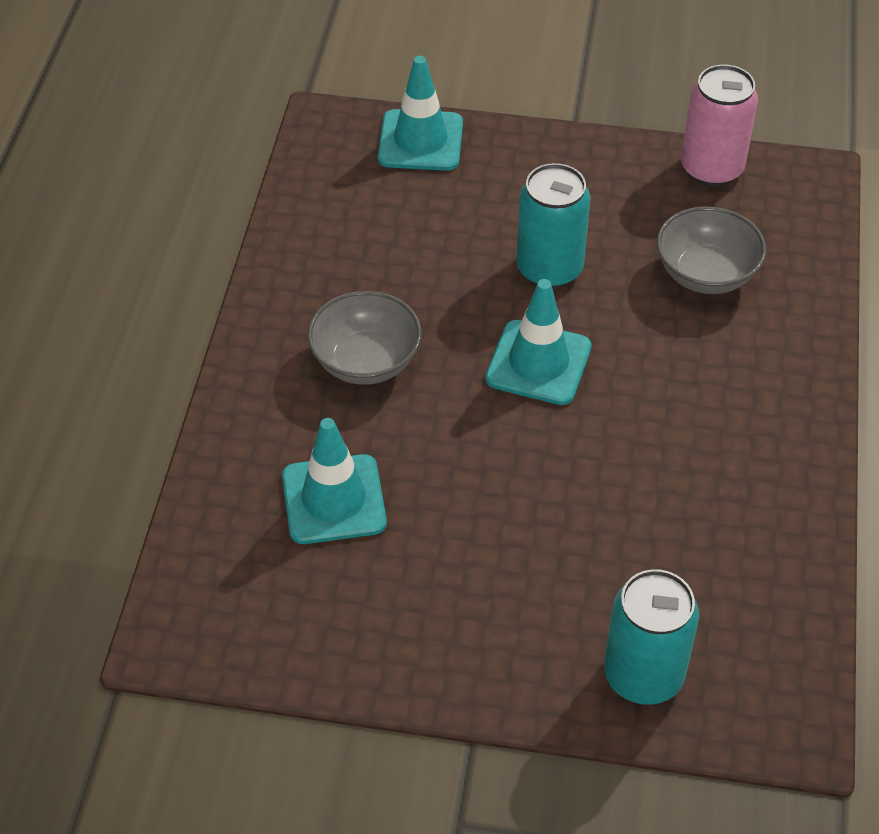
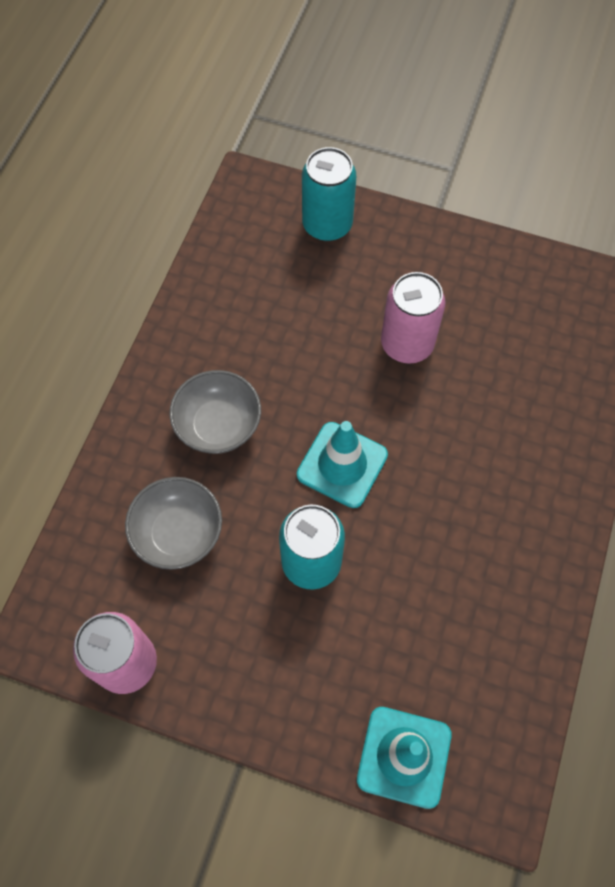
camera: 170 degrees left, 15 degrees up
(334, 500) = (513, 371): turquoise traffic cone -> none
(366, 361) = (481, 489): grey bowl -> grey bowl (218, 425)
(484, 514) = (407, 344): none -> pink can

